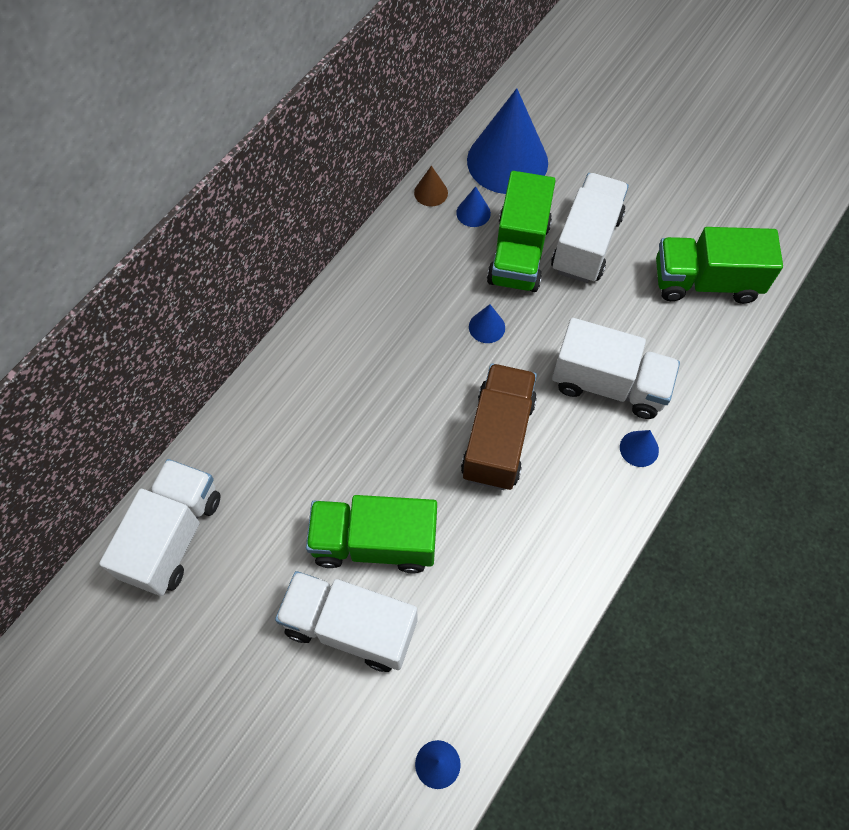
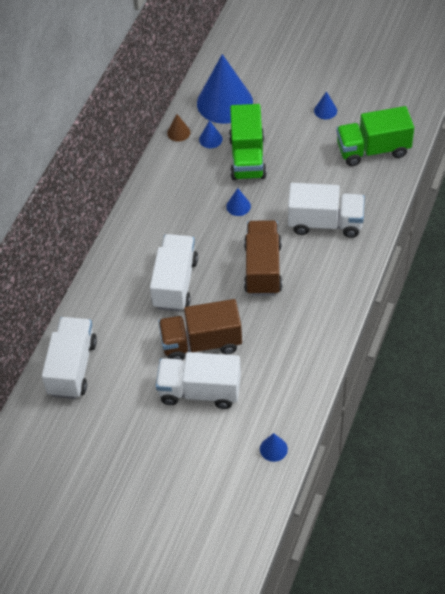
camera: 10 degrees left, 10 degrees down
(374, 543) = (201, 343): green truck -> brown truck
(586, 243) = (290, 142): white truck -> white truck (175, 283)
(639, 448) = (353, 255): blue cone -> blue cone (325, 110)

